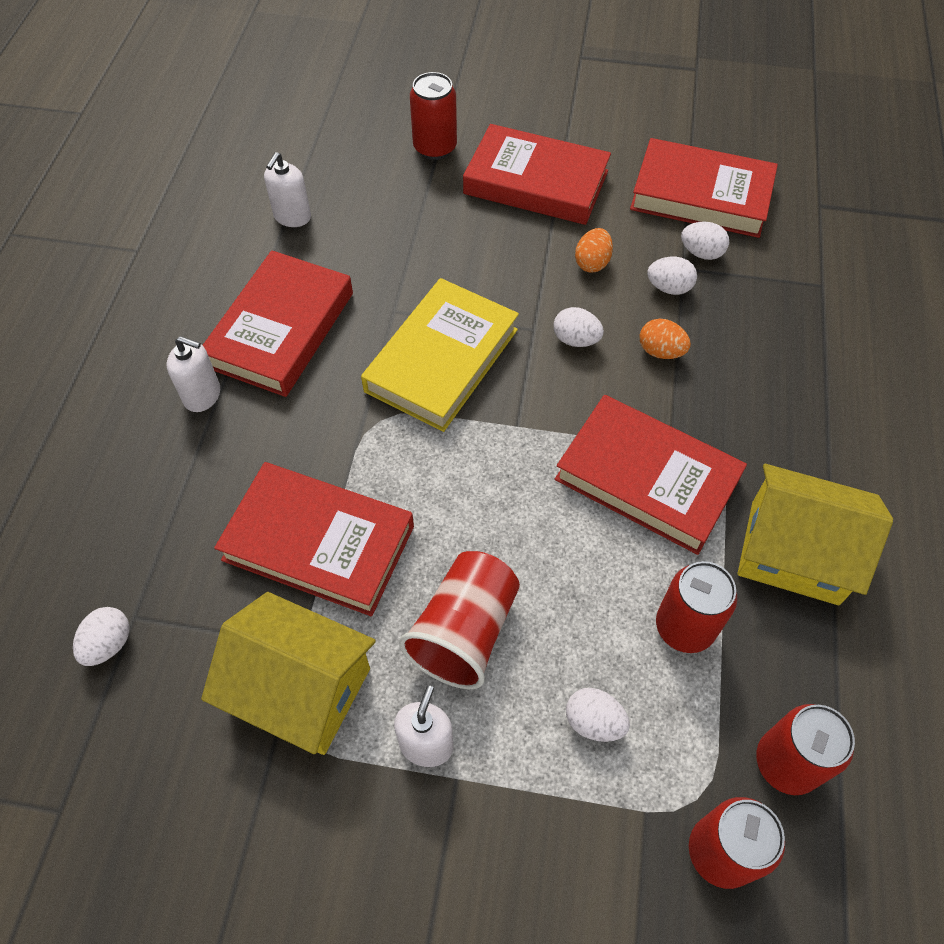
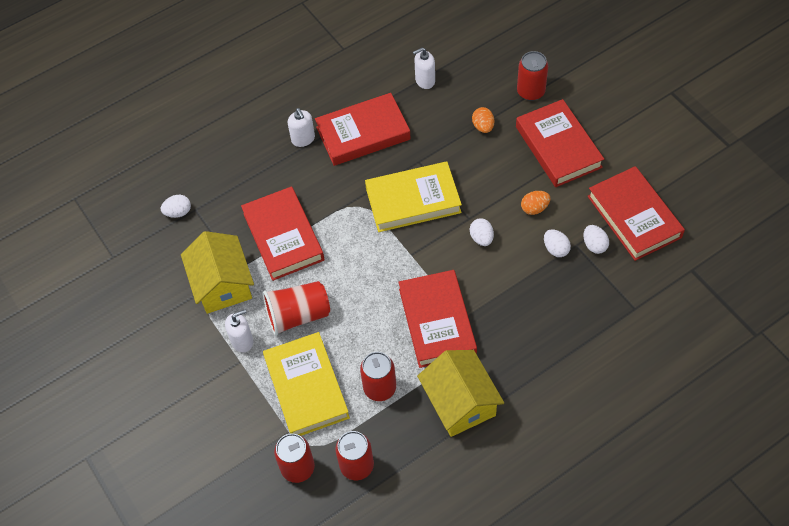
camera: 50 degrees right, 0 degrees up
(594, 722) = (306, 388): white egg -> yellow book
(660, 351) = (513, 274): orange egg -> orange egg (483, 127)

